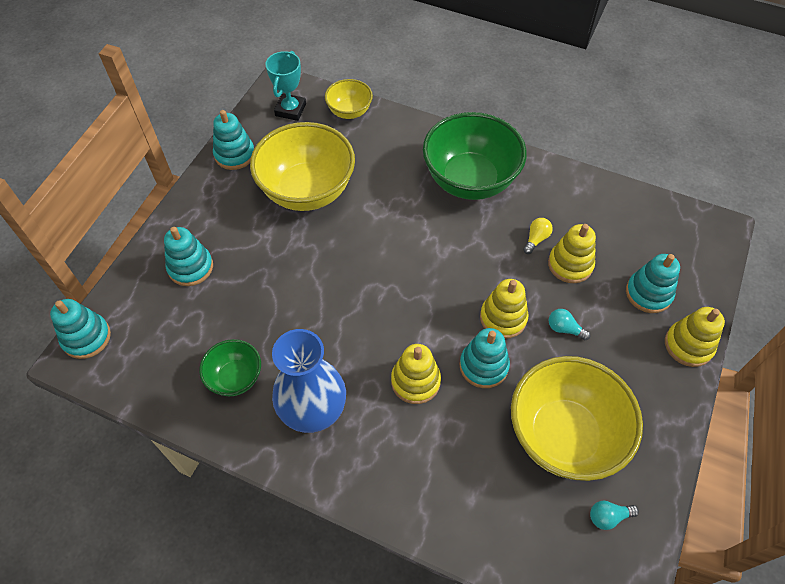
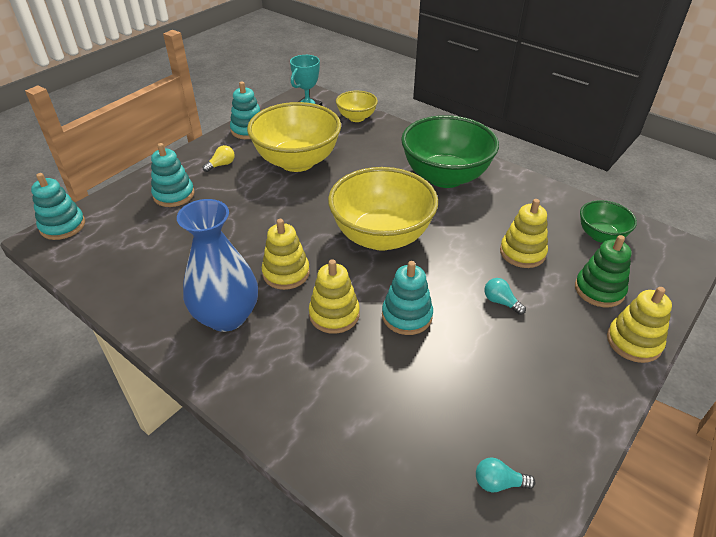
camera: 15 degrees right, 15 degrees down
(235, 378) = (169, 278): green bowl -> green bowl (601, 235)
(503, 318) = (440, 281): yellow stacking toy -> yellow stacking toy (286, 273)
(536, 239) = (494, 228): yellow light bulb -> yellow light bulb (221, 165)
(564, 435) = (471, 393): yellow bowl -> yellow bowl (381, 236)
(648, 293) = (599, 290): turquoise stacking toy -> green stacking toy

